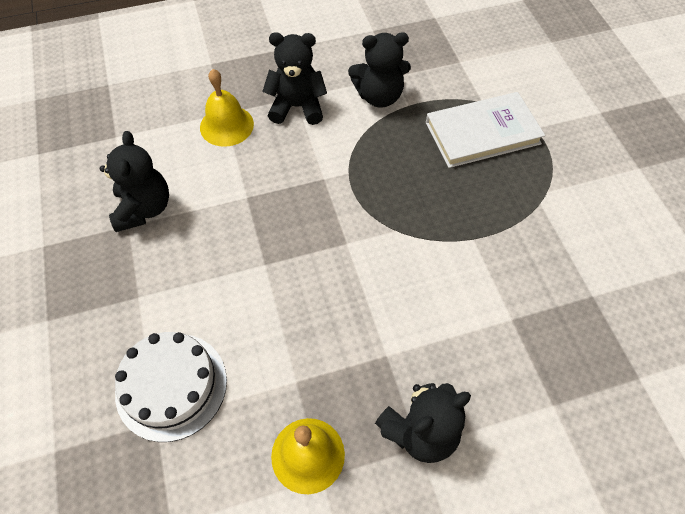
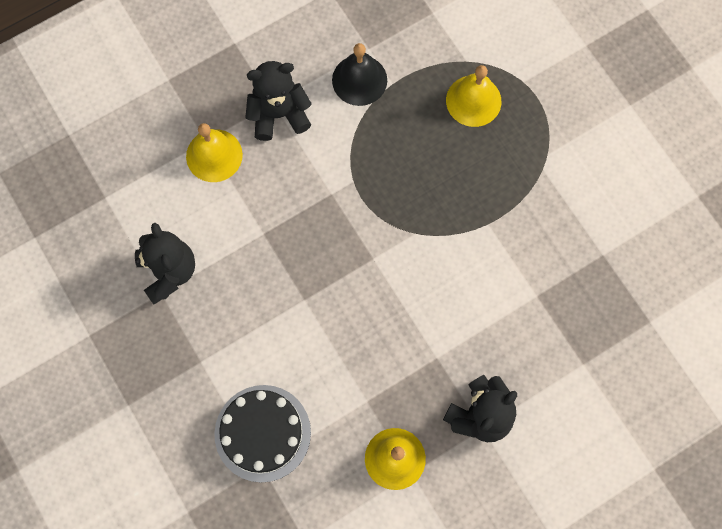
camera: 15 degrees left, 15 degrees up
(171, 386) = (262, 433): white cake -> black cake
(379, 96) = (359, 80): black teddy bear -> black bell
(482, 133) = (473, 100): white book -> yellow bell

